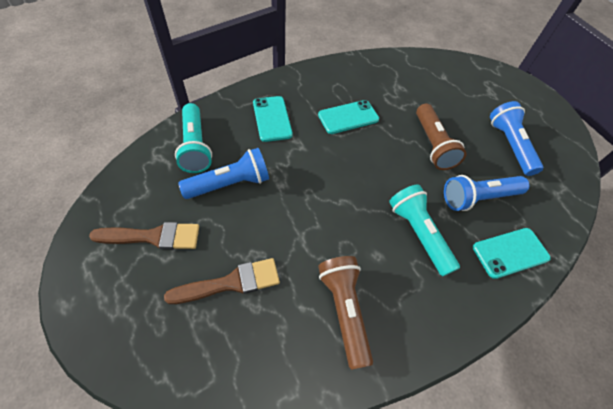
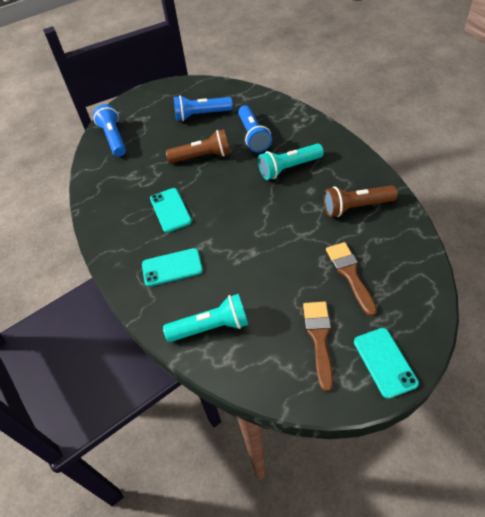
camera: 80 degrees left, 5 degrees down
(230, 183) = (255, 290): blue flashlight -> blue flashlight (113, 138)
(510, 253) = (296, 125): turquoise phone -> turquoise phone (385, 362)

